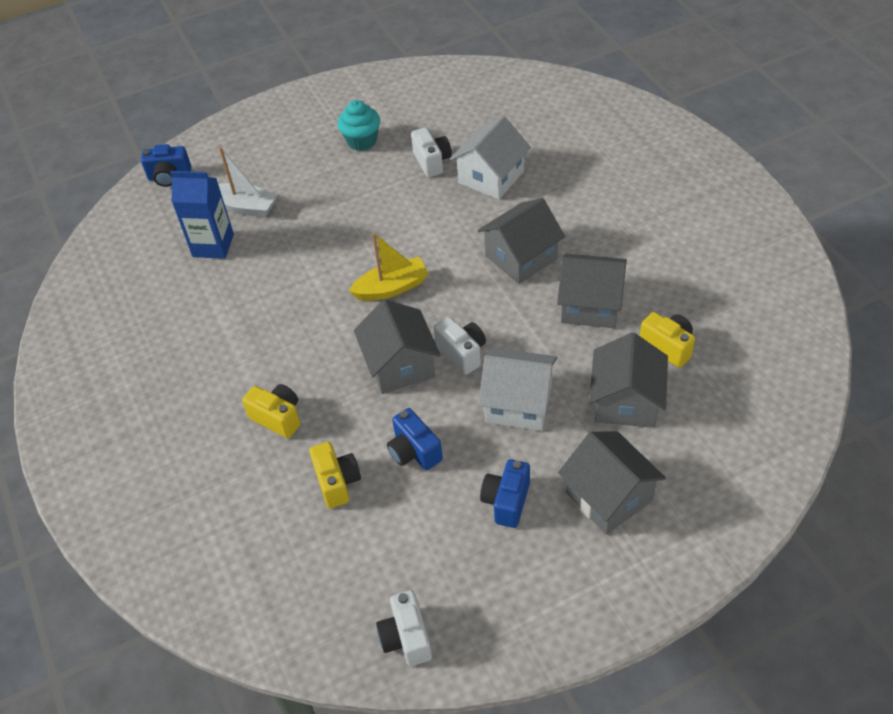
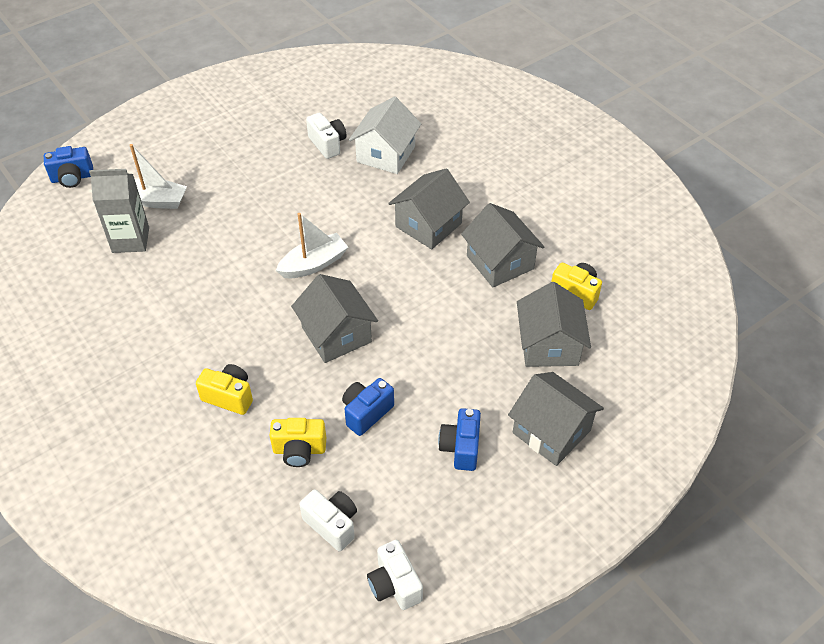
camera: 15 degrees left, 0 degrees up
(213, 245) = (130, 240): blue carton -> grey carton
(337, 482) = (299, 450): yellow camera -> yellow camera turned 120 degrees clockwise
(361, 141) = (256, 130): turquoise cupcake -> none
(392, 288) = (314, 264): yellow boat -> white boat
(414, 452) = (366, 413): blue camera -> blue camera turned 90 degrees clockwise
(462, 353) = (392, 318): white camera -> white camera (332, 524)
(518, 403) = (453, 357): white house -> none
(590, 305) = (500, 262): grey house -> grey house turned 60 degrees clockwise

